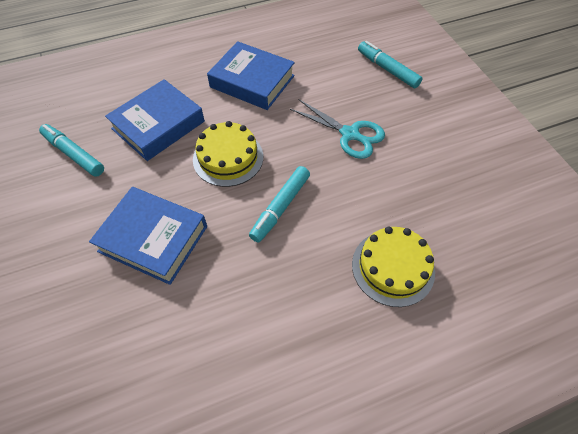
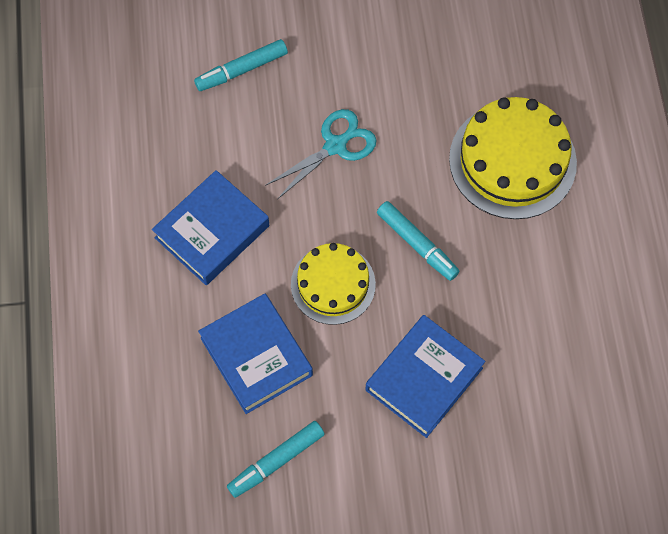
camera: 75 degrees left, 10 degrees up
(393, 267) = (512, 160): yellow cake -> yellow cake, size x1.56

